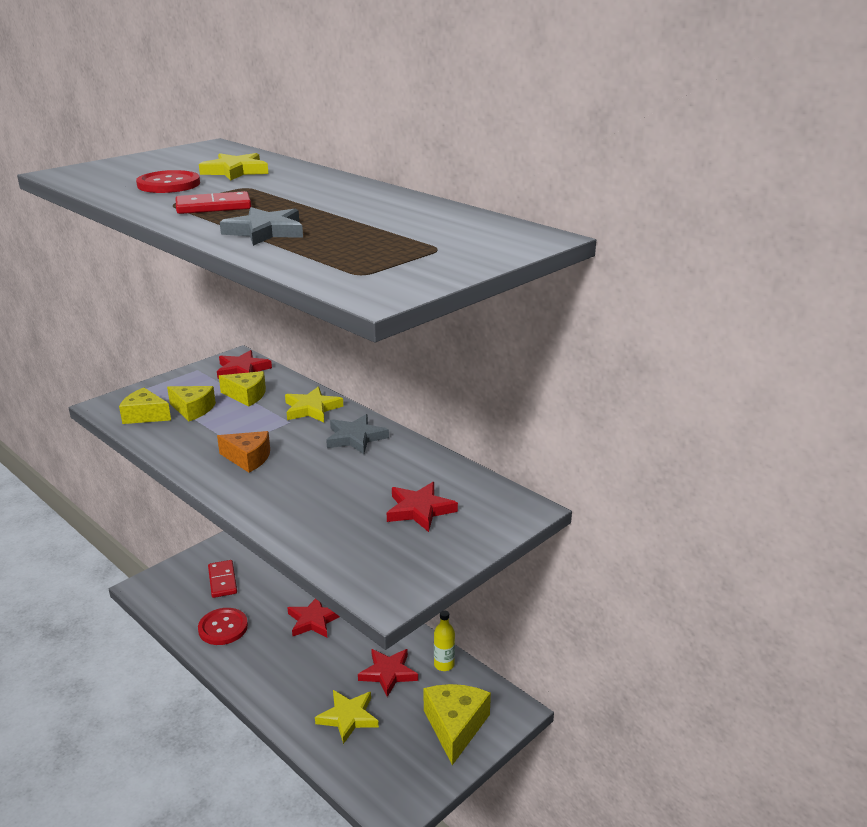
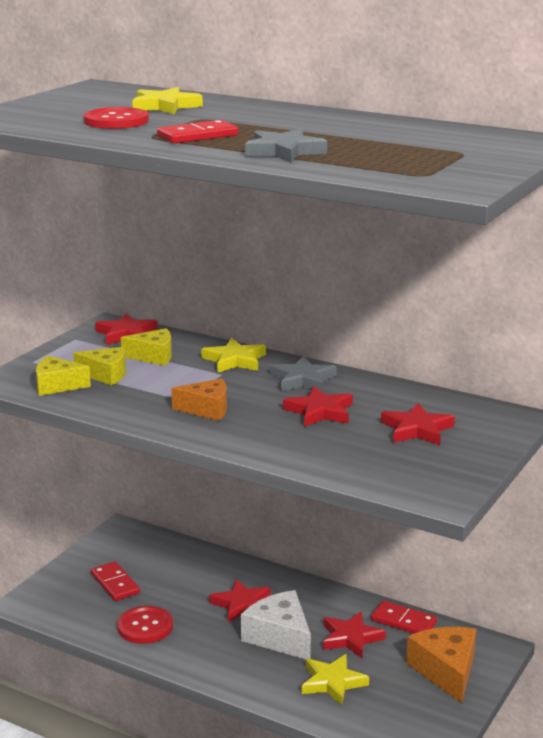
camera: 15 degrees left, 5 degrees down
(328, 660) = (279, 637): none -> white cheese
(345, 476) = (320, 411): none -> red star
(444, 665) = (403, 621): yellow bottle -> red domino
(455, 726) = (446, 671): yellow cheese -> orange cheese

